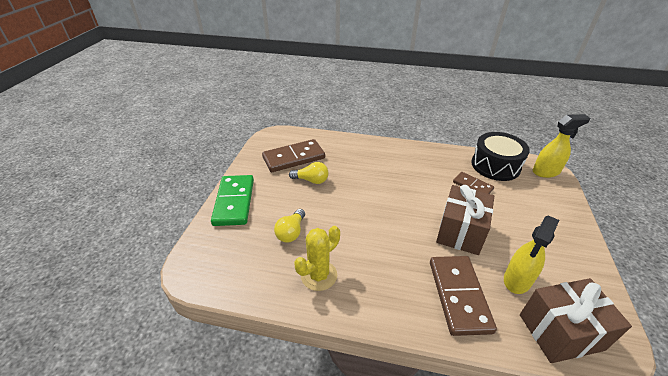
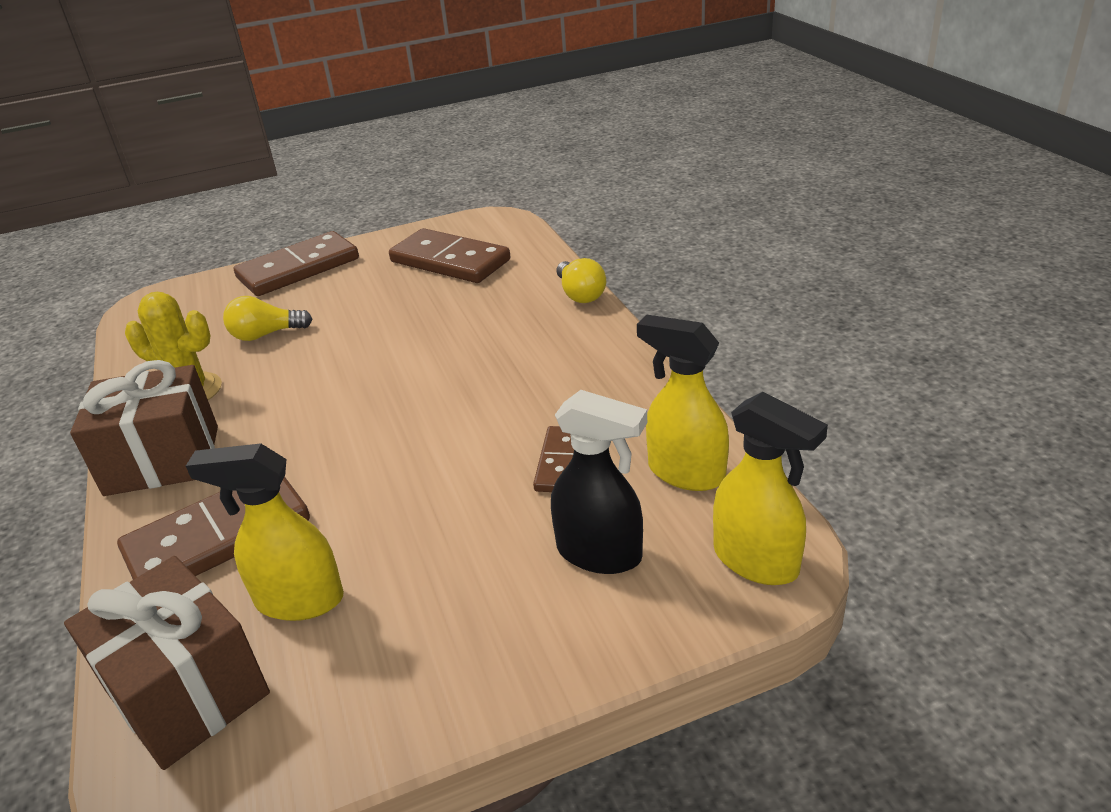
camera: 60 degrees right, 5 degrees down
(234, 202) = (298, 269): green domino -> brown domino
(311, 180) = (405, 298): yellow light bulb -> yellow light bulb (580, 294)
(460, 232) = (392, 491): brown gift -> brown gift (162, 460)
(495, 165) = (685, 472): black drum -> yellow spray bottle
(527, 197) = (600, 554): none -> black spray bottle

